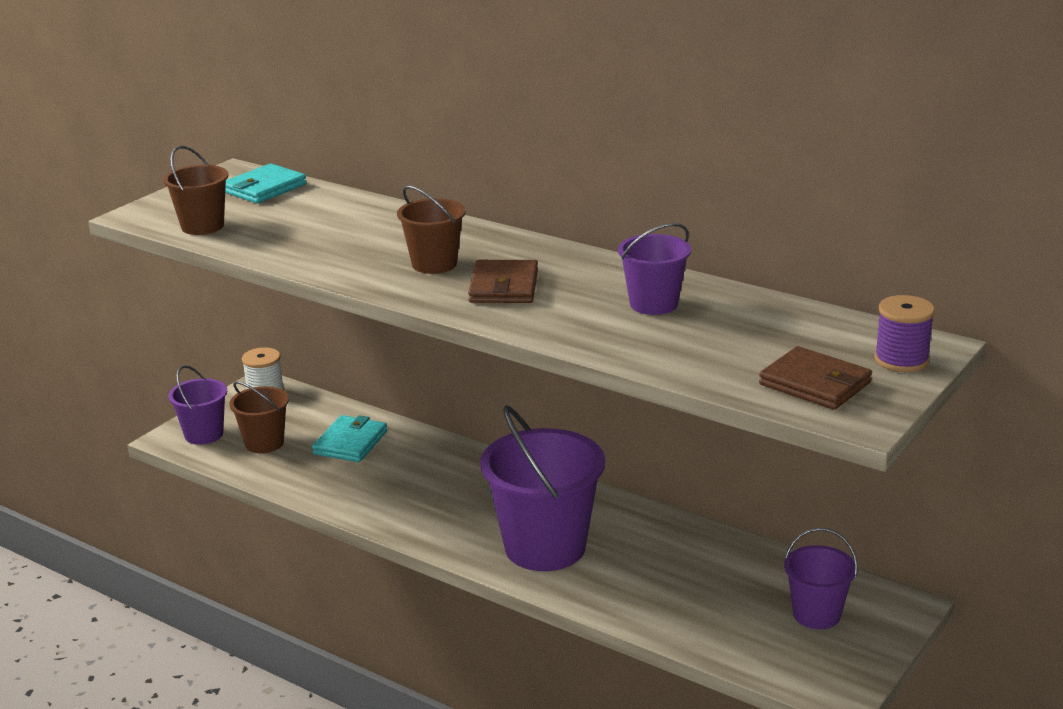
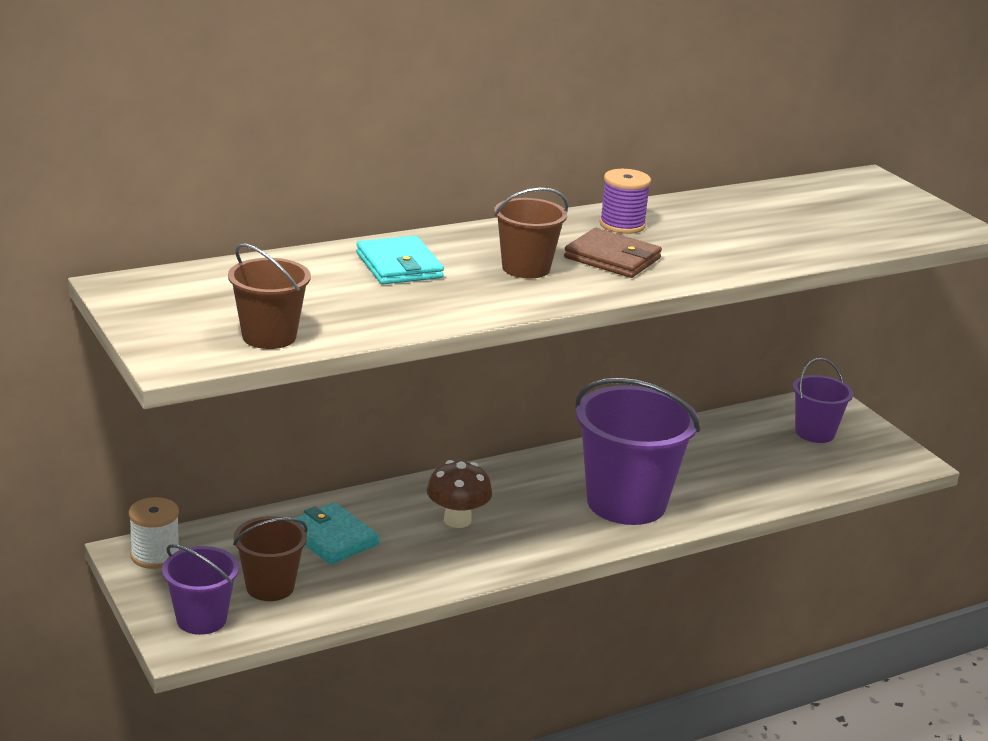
camera: 65 degrees left, 0 degrees up
(264, 188) = (202, 284): turquoise wallet -> turquoise wallet (399, 265)
(429, 481) = (457, 520): none -> brown mushroom
(653, 304) = (711, 223): purple bucket -> none
(815, 383) = (898, 222): brown wallet -> none
(901, 360) = (884, 191): purple spool -> purple spool (622, 225)

